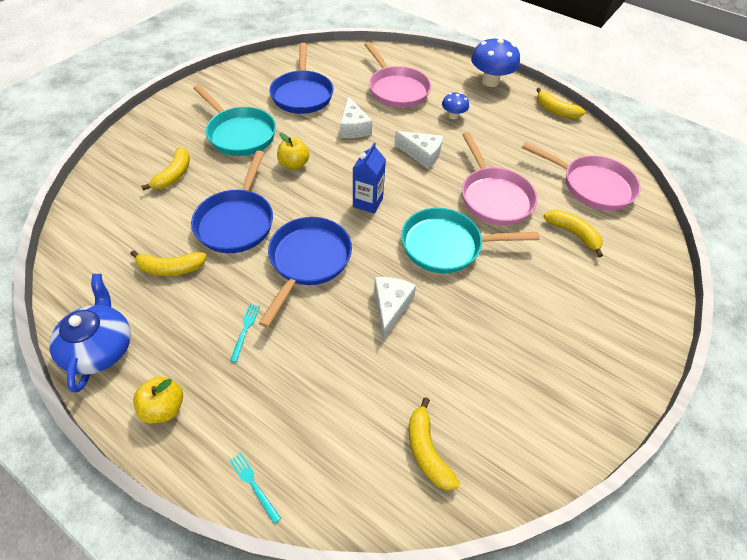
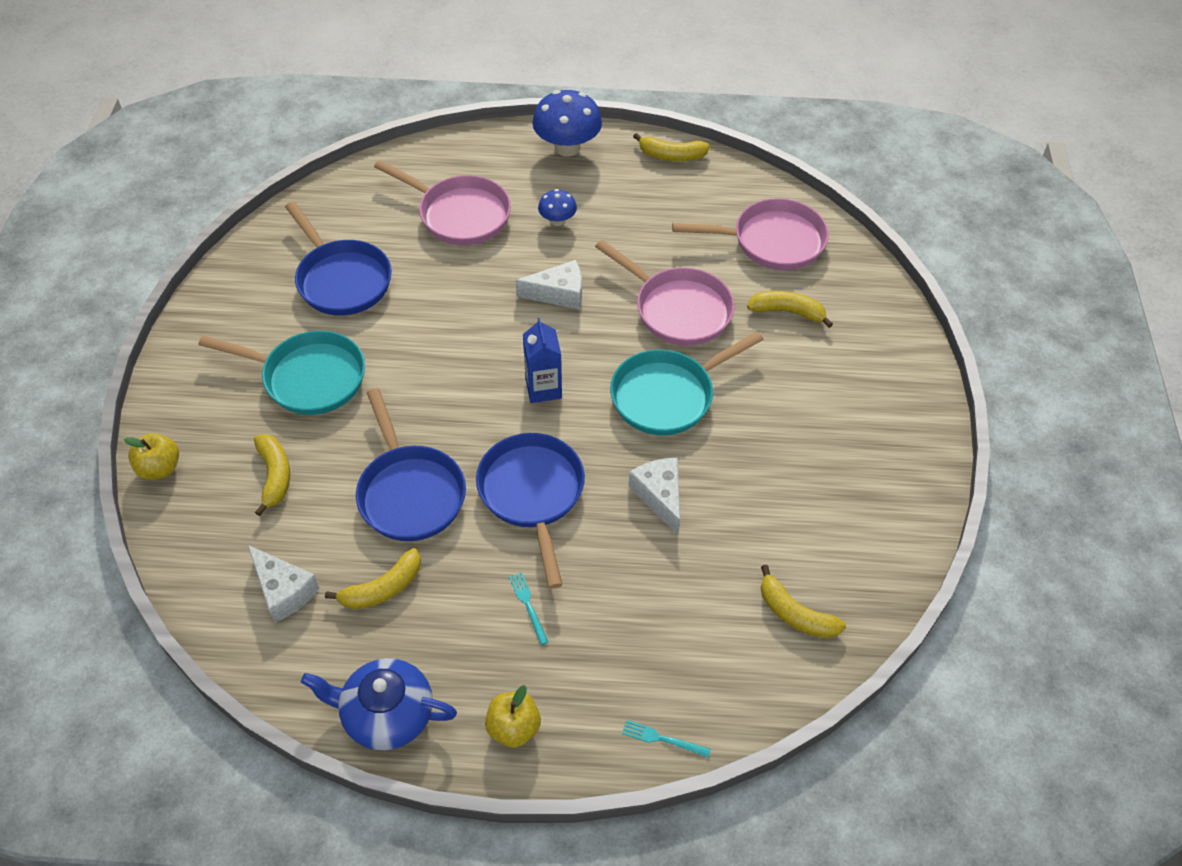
camera: 30 degrees left, 0 degrees up
(100, 347) = (386, 714): blue teapot -> blue teapot turned 45 degrees counterclockwise
(294, 164) = (415, 384): yellow apple -> yellow apple (160, 468)
(353, 127) = (447, 296): white cheese -> white cheese (283, 590)

